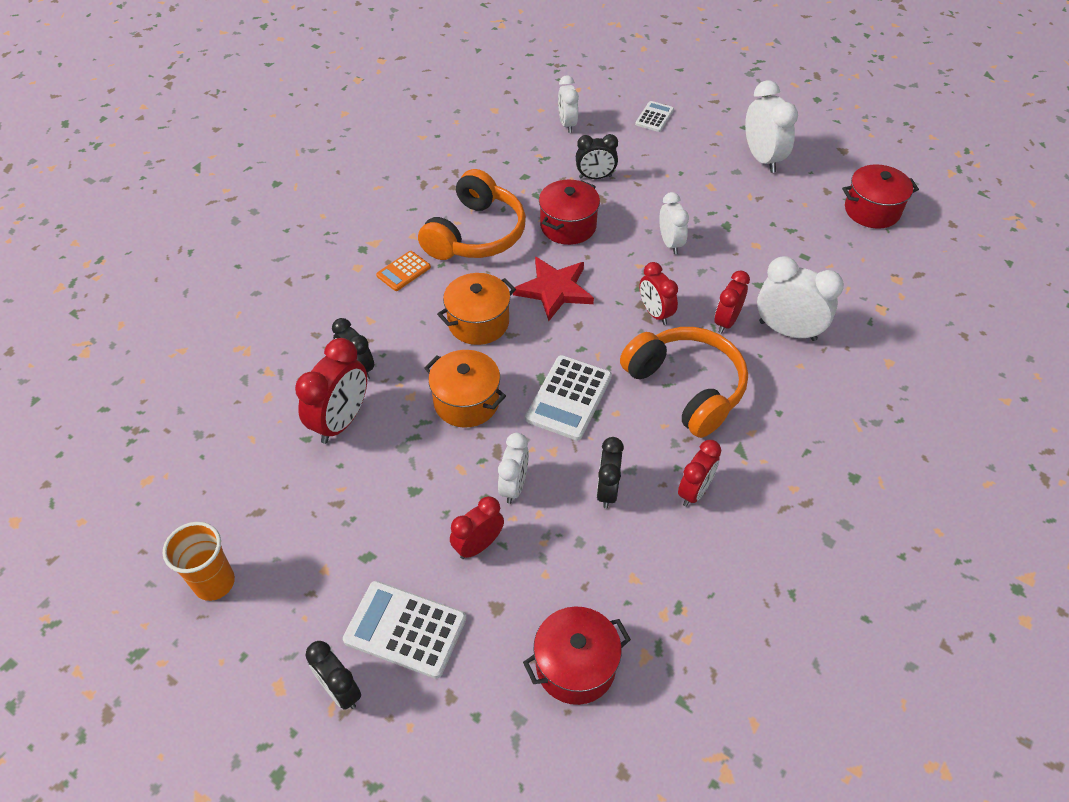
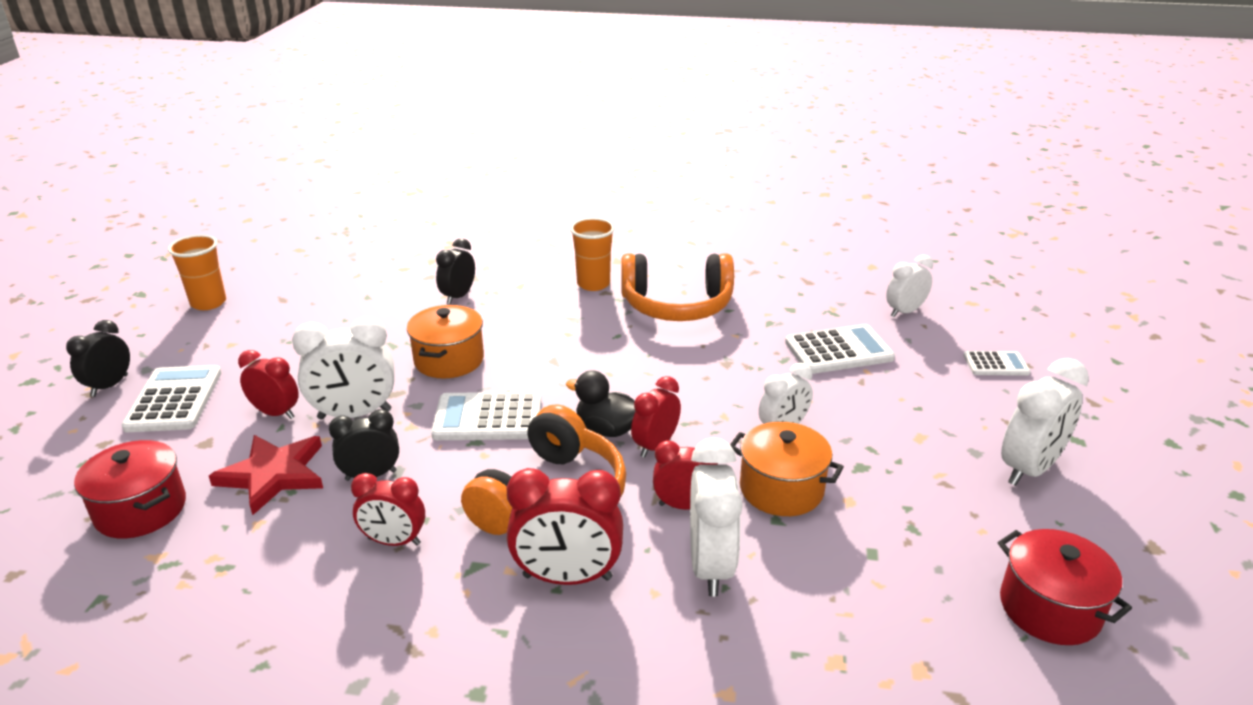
camera: 65 degrees right, 20 degrees down
(341, 421) = (393, 306): red clock -> red clock (567, 577)
(403, 271) = (593, 284): orange calculator -> orange cup
(478, 322) = (556, 339): orange pot -> orange pot (781, 489)
(514, 486) = (354, 414): white clock -> white clock, size x1.56
(554, 290) = (637, 370): red star -> red star (273, 475)
(568, 226) = (741, 353): red pot -> none
(595, 177) = (839, 351): black clock -> white calculator
(622, 332) = (607, 429): none -> black duck

